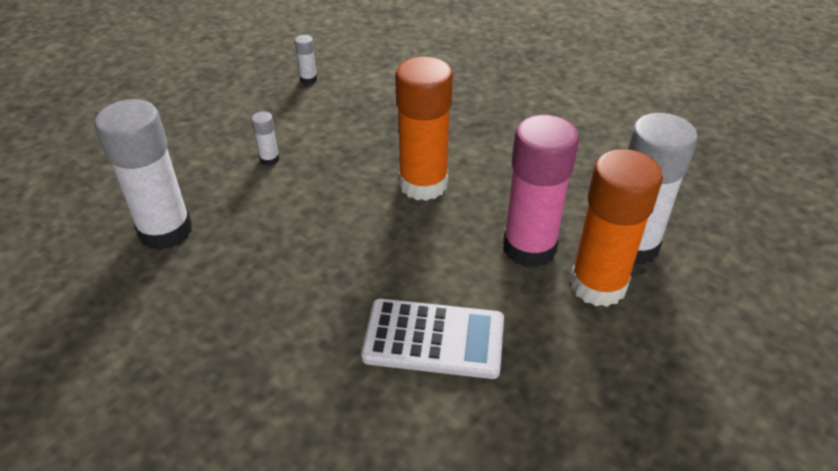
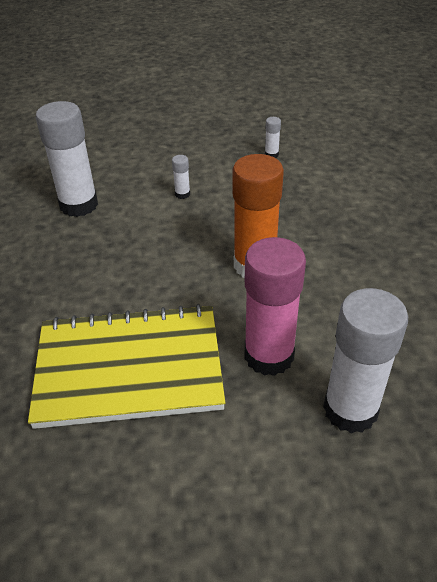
camera: 45 degrees right, 0 degrees up
(434, 339) = (129, 368): white calculator -> yellow notebook
(598, 285) = (283, 417): orange glue stick -> none

